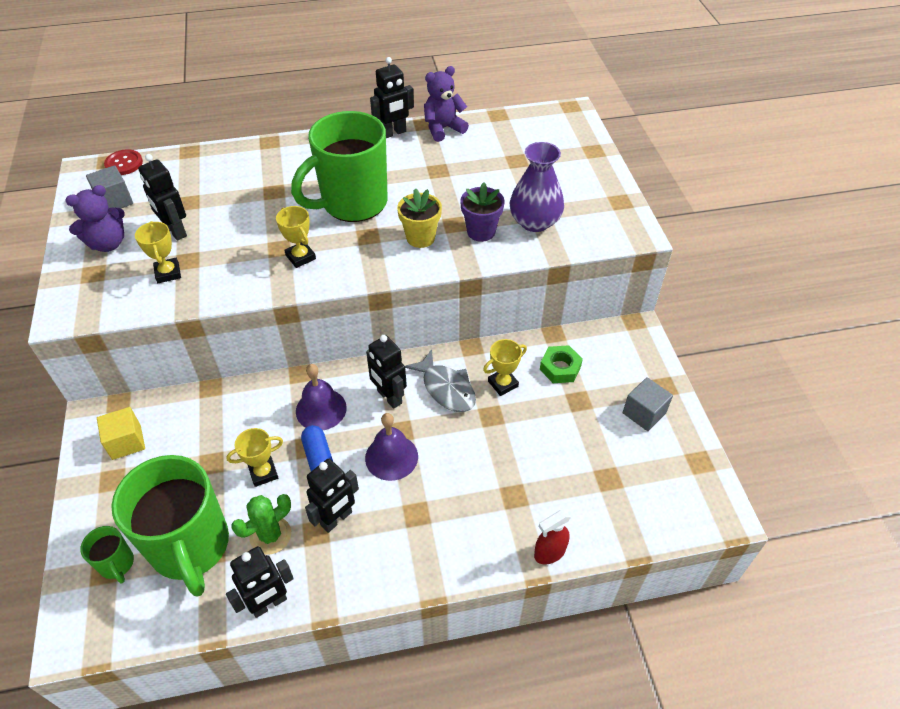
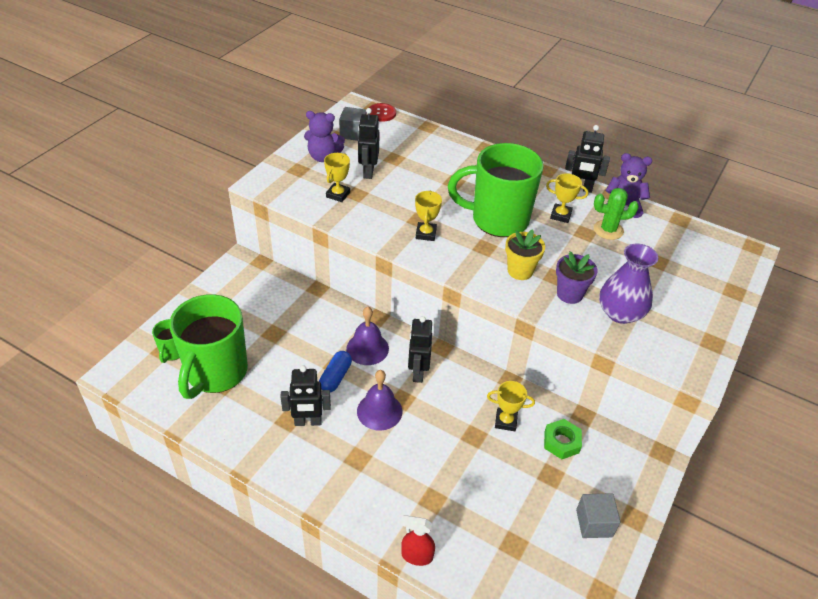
camera: 40 degrees right, 5 degrees down
(126, 442) = (243, 287): yellow cube -> none
(263, 473) = (295, 361): yellow trophy -> yellow trophy (560, 215)
(269, 604) = (222, 439): black robot -> none
(270, 535) = (262, 401): green cactus -> green cactus (608, 230)
(446, 388) = (462, 395): grey fish -> none

